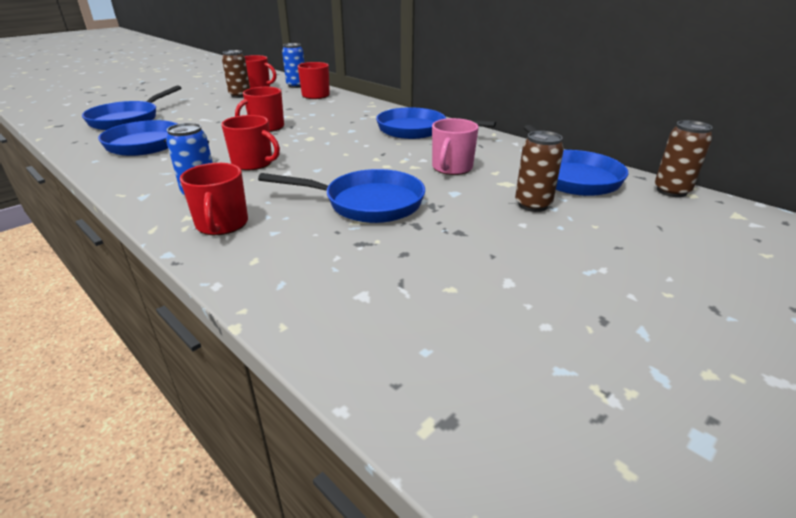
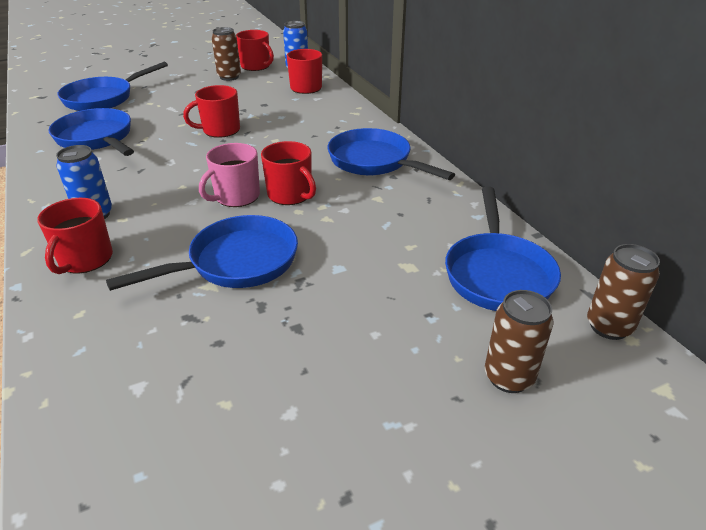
camera: 20 degrees right, 5 degrees up
(253, 163) = (171, 181): red mug -> red mug (290, 195)
(367, 203) = (236, 262): blue pan -> blue pan turned 60 degrees counterclockwise
(451, 168) = (366, 229): pink mug -> pink mug (236, 197)
(533, 205) = (411, 307): brown can -> brown can (508, 377)

